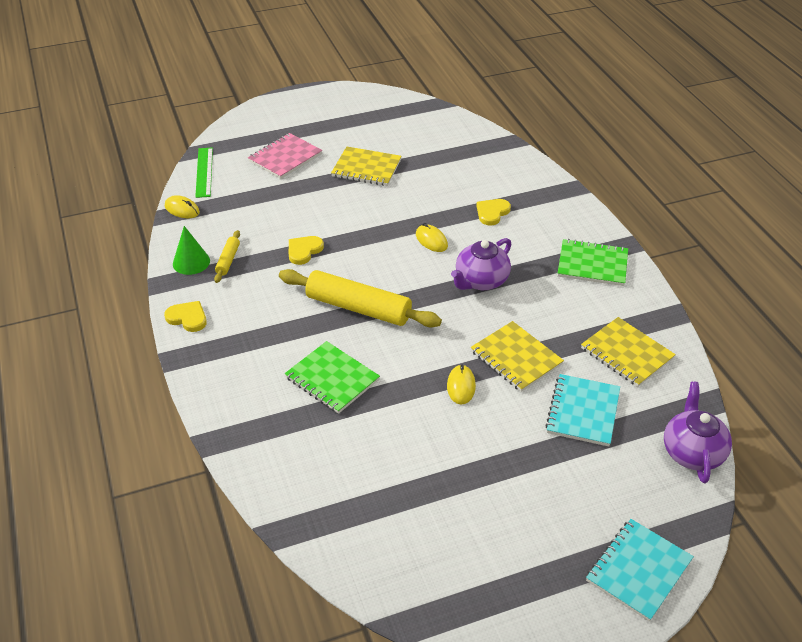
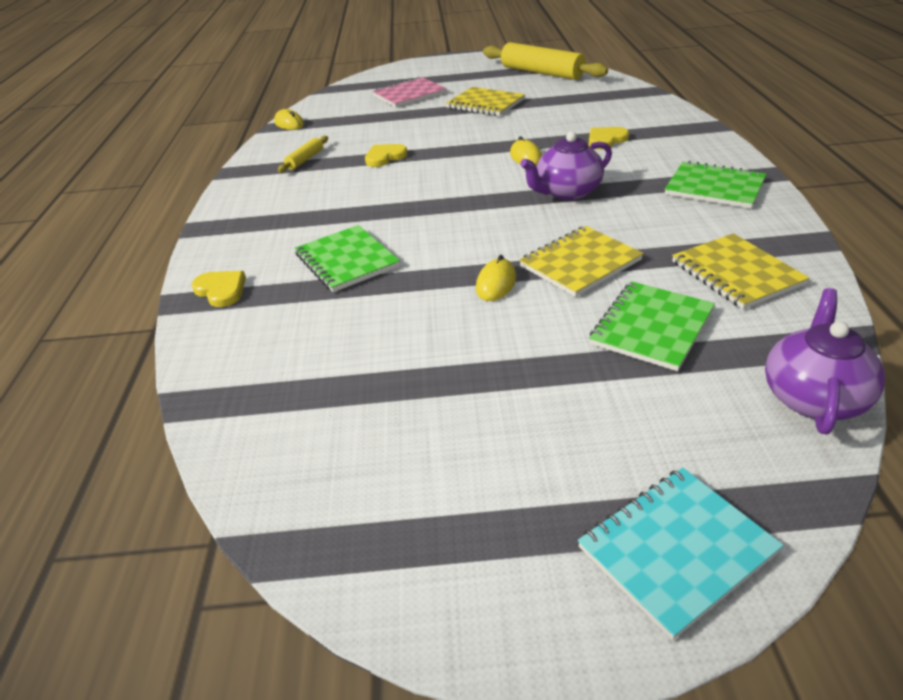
camera: 20 degrees right, 5 degrees down
(187, 318) = (234, 198): yellow heart -> yellow heart (221, 290)
(191, 262) = (269, 159): green cone -> none
(204, 172) = (328, 101): green ruler -> none
(358, 308) = (414, 204): yellow rolling pin -> yellow rolling pin (542, 72)
(516, 358) = (580, 263): yellow notebook -> yellow notebook turned 75 degrees clockwise
(583, 411) = (652, 327): turquoise notebook -> green notebook

